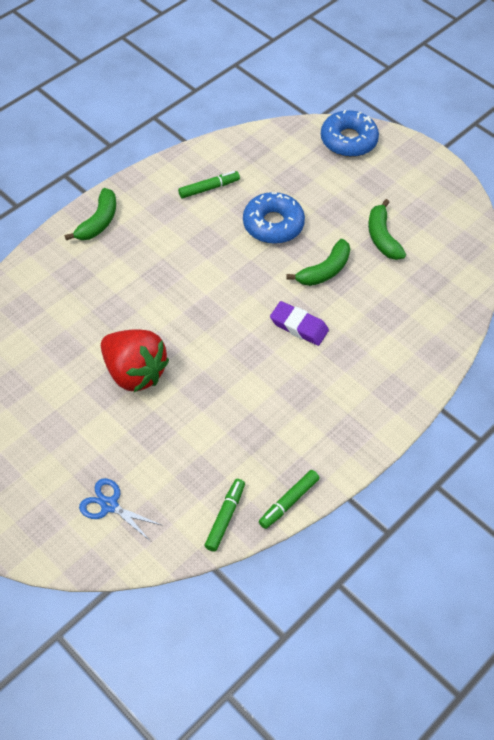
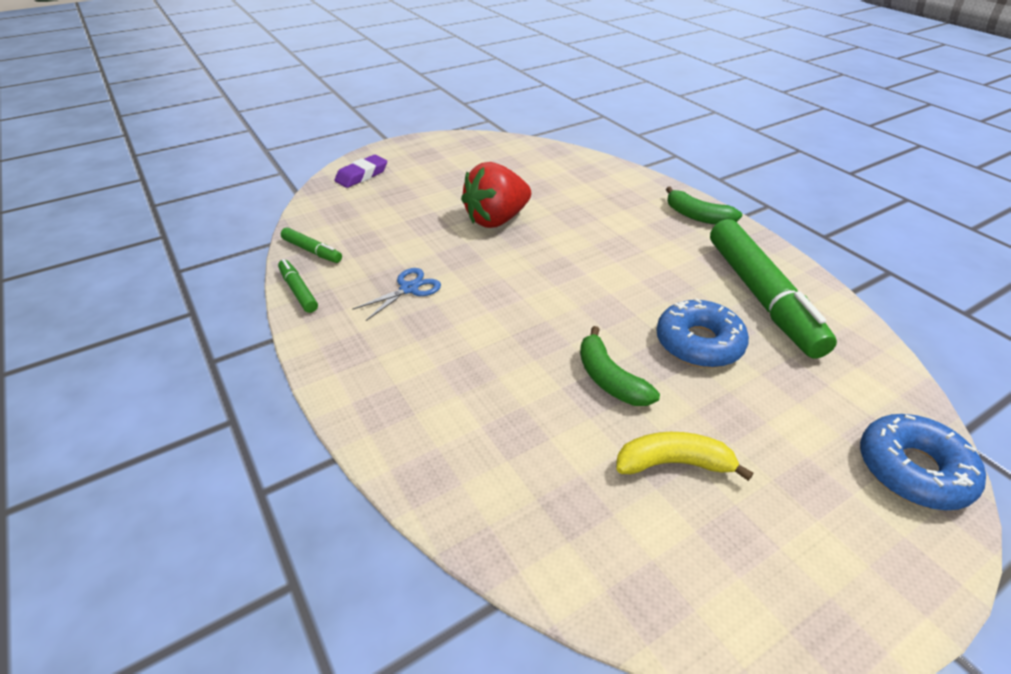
camera: 105 degrees right, 15 degrees down
(109, 505) = (367, 197): blue scissors -> blue scissors (409, 289)
(209, 188) = (761, 296): green marker -> green marker, size x2.27
(299, 326) = (520, 337): purple eraser -> purple eraser (362, 175)
(382, 237) = (673, 463): green banana -> yellow banana

